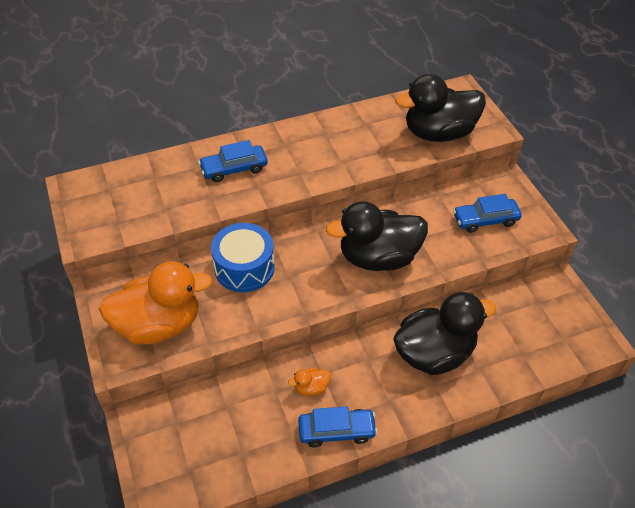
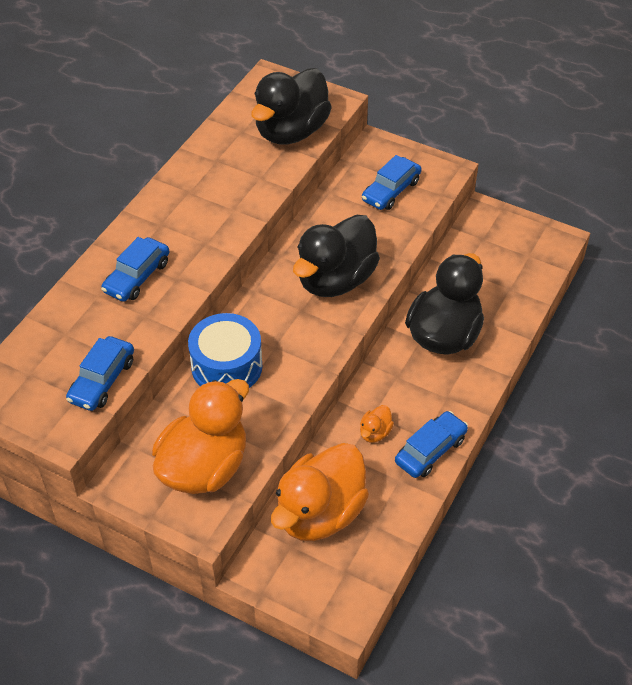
camera: 40 degrees left, 0 degrees up
(141, 221) = (102, 380): none -> blue car
(216, 416) = (320, 513): none -> orange duck

